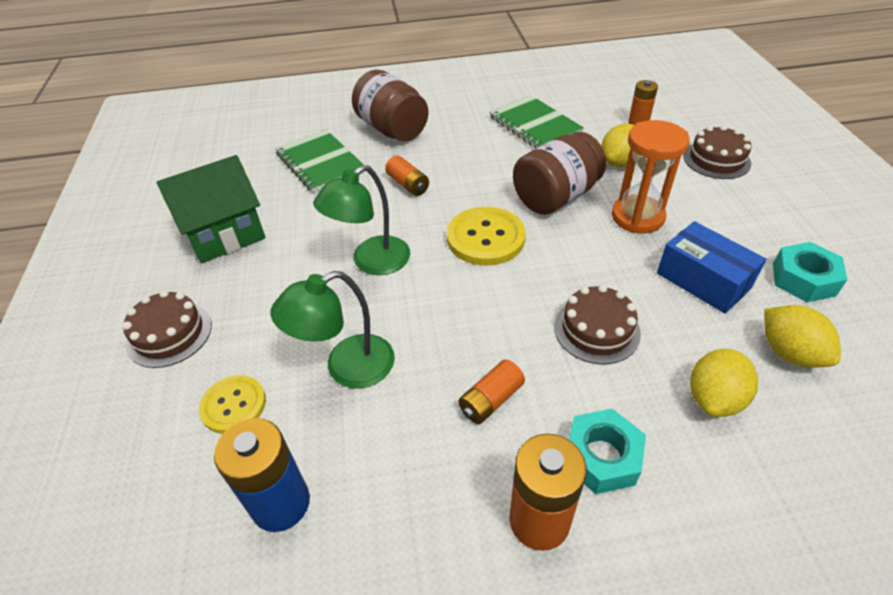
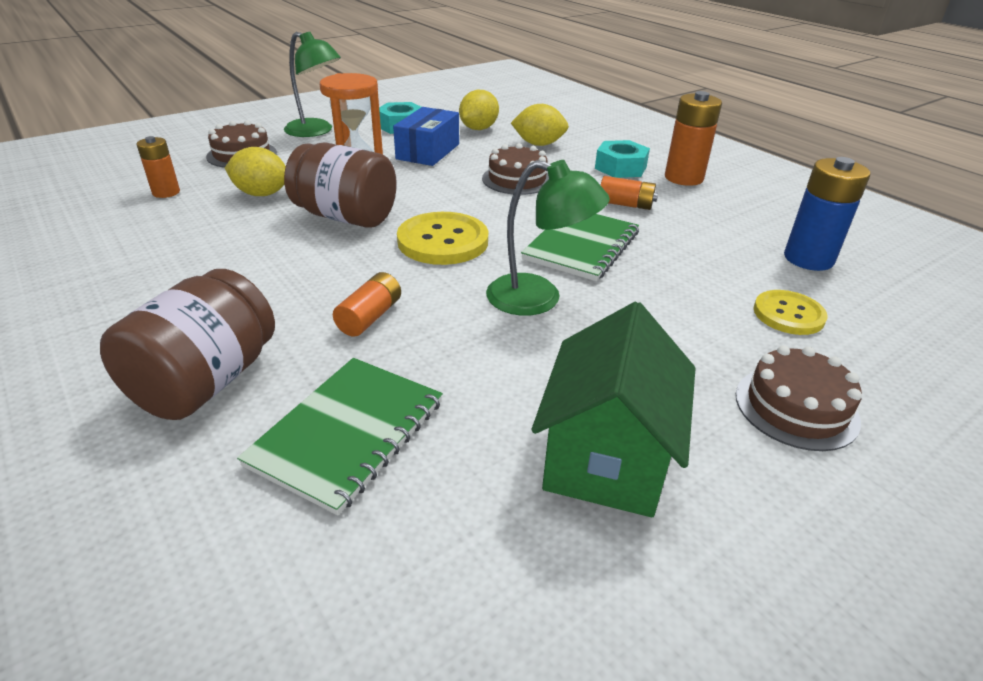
camera: 120 degrees left, 10 degrees down
(225, 235) = (606, 458): green house -> green house turned 75 degrees clockwise
(347, 368) = (677, 269): green lamp -> green lamp (316, 131)
(535, 125) = (177, 253): green notebook -> green notebook (581, 246)

